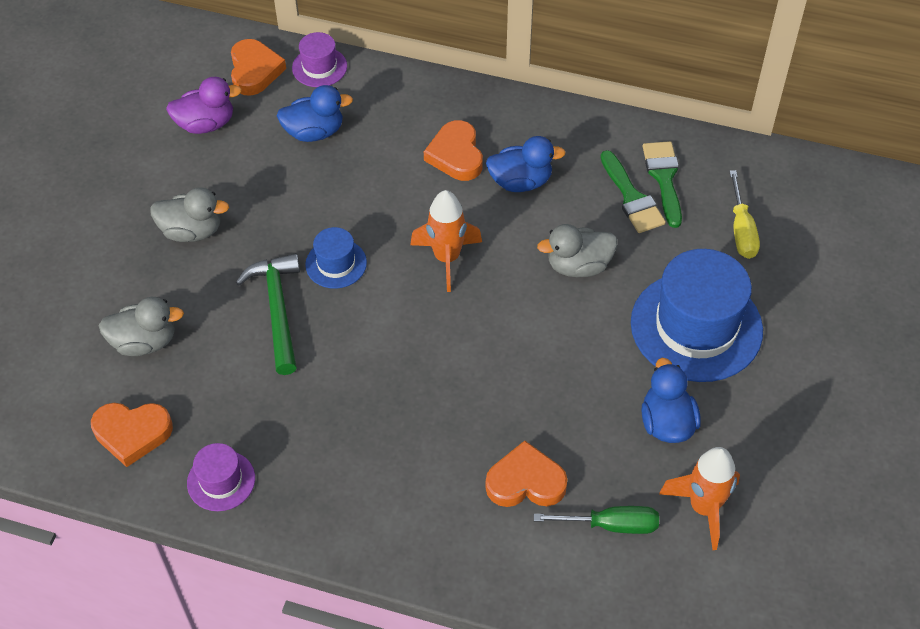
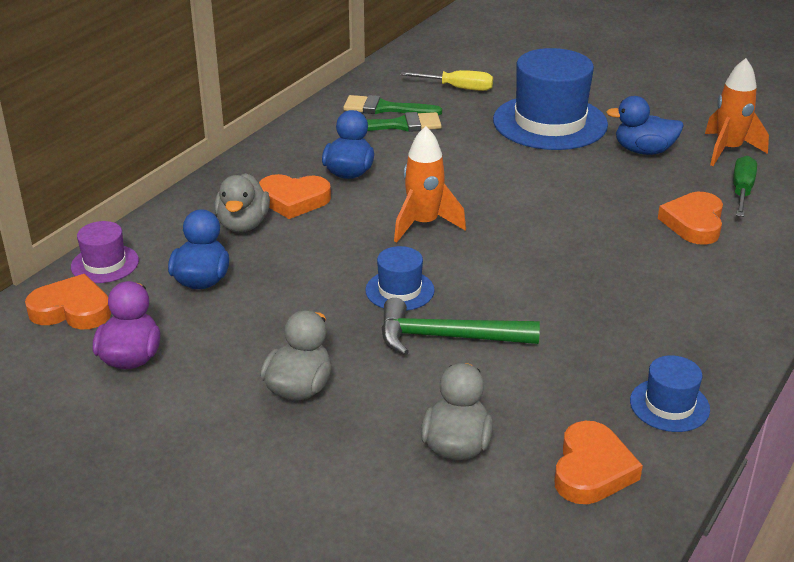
camera: 75 degrees left, 20 degrees down
(221, 480) = (669, 405): purple hat -> blue hat
(578, 266) = (464, 161): grey duck -> grey duck (243, 224)

